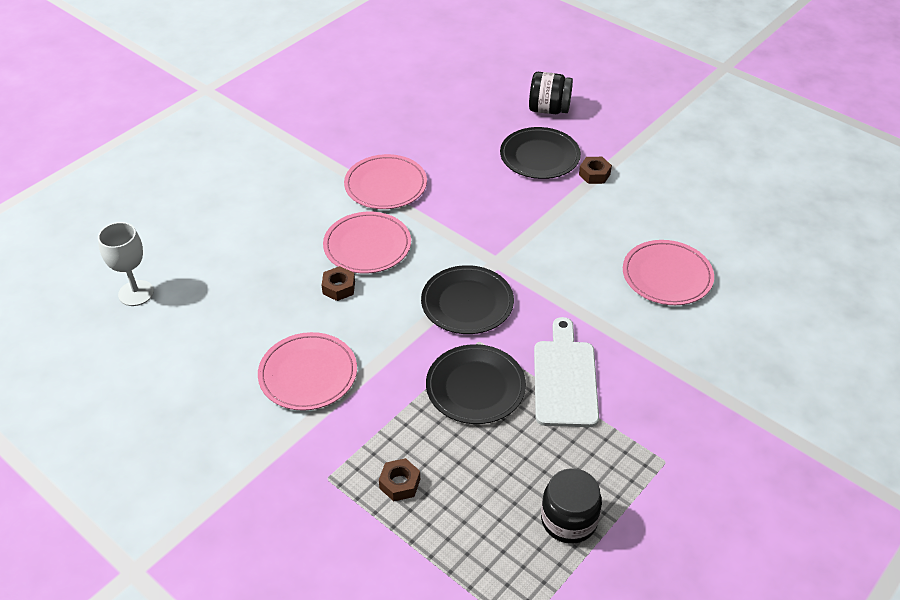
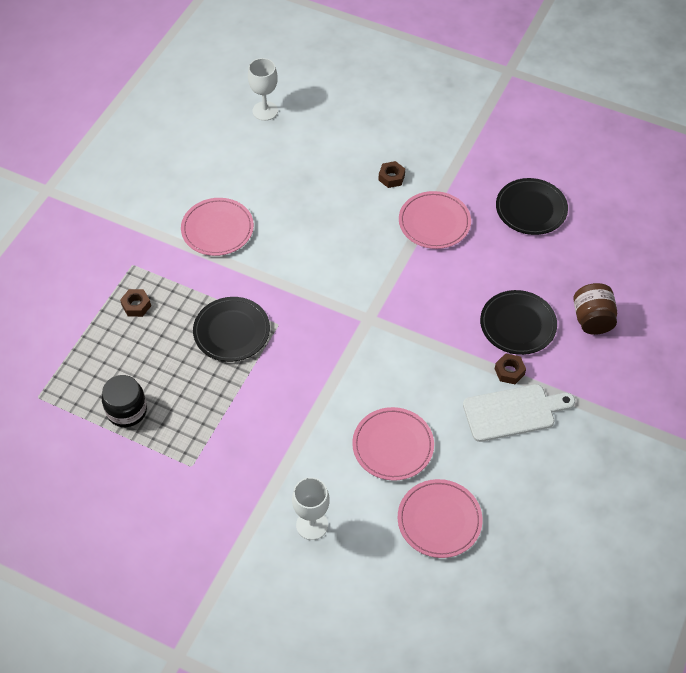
camera: 75 degrees right, 10 degrees up
(338, 288) = (306, 223): brown nut -> brown nut (391, 177)
(367, 246) = (358, 229): pink plate -> pink plate (439, 520)
(467, 303) = (316, 308): black plate -> black plate (531, 209)
(549, 109) = (592, 319): black jar -> brown jar
(565, 378) = (255, 387): white cutting board -> white cutting board (513, 412)
(758, 361) = (312, 525): none -> white goblet

